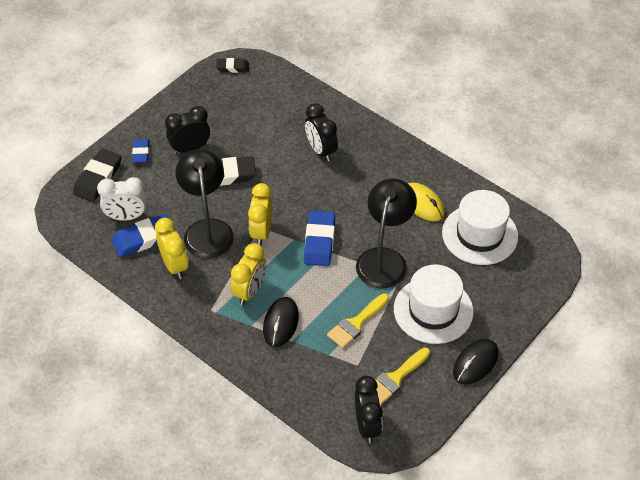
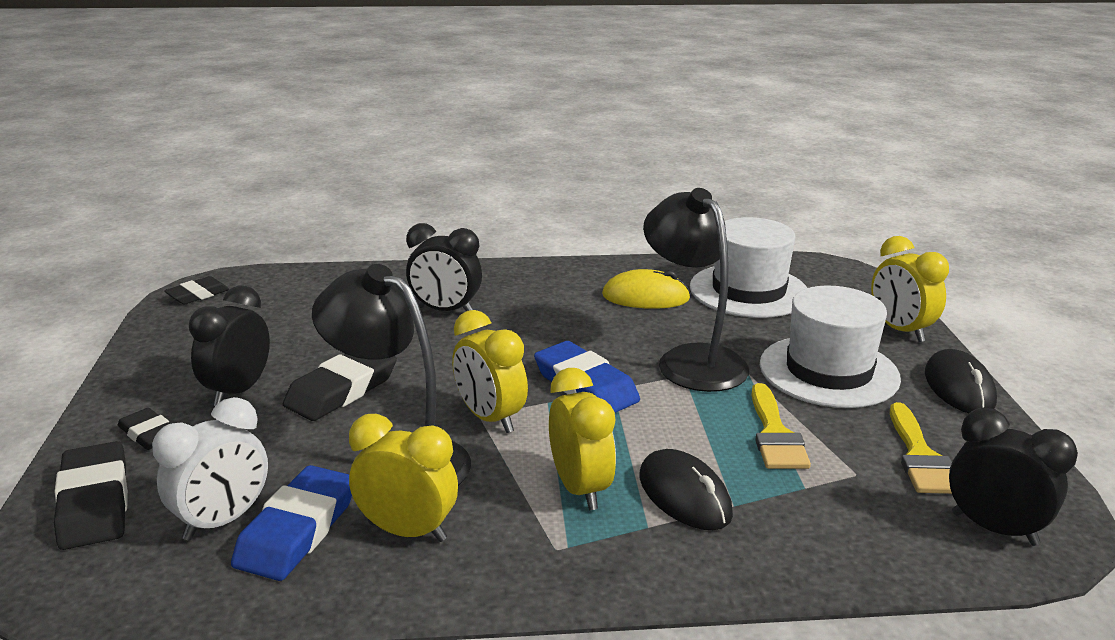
camera: 45 degrees left, 25 degrees down
(141, 153) = (149, 434): blue eraser -> black eraser
(510, 313) = (900, 330): none -> yellow clock

